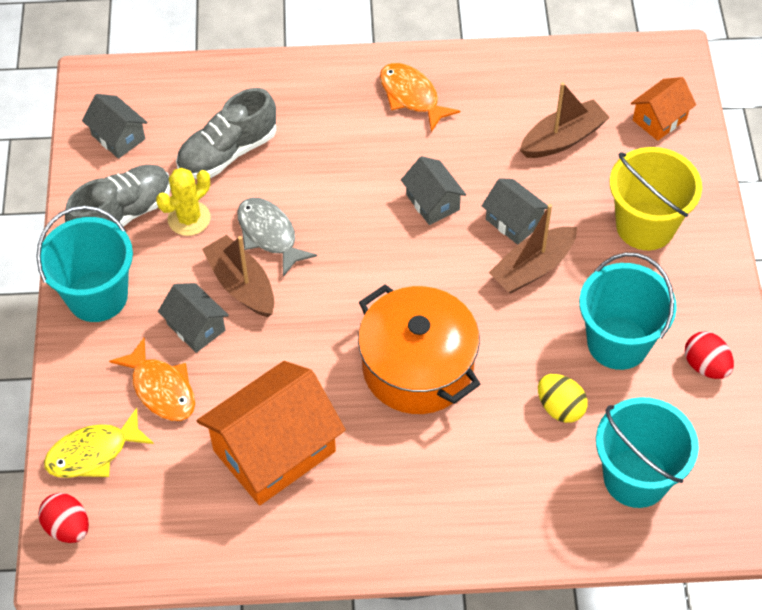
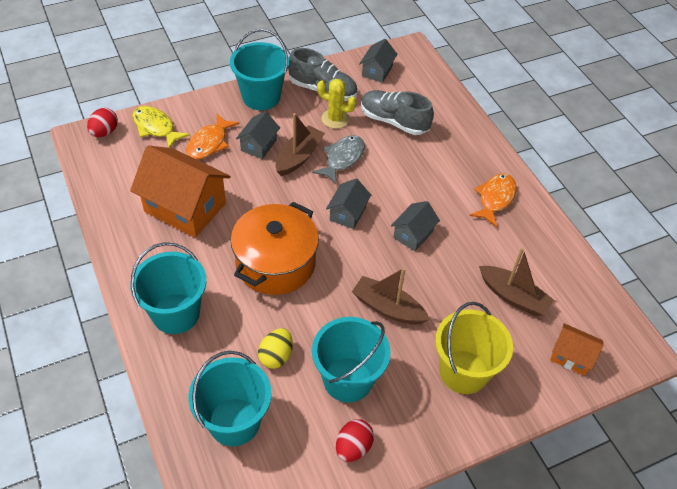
camera: 65 degrees right, 5 degrees down
(455, 505) = (176, 313): none -> turquoise bucket
(514, 221) = (422, 286): grey house -> grey house (348, 213)

